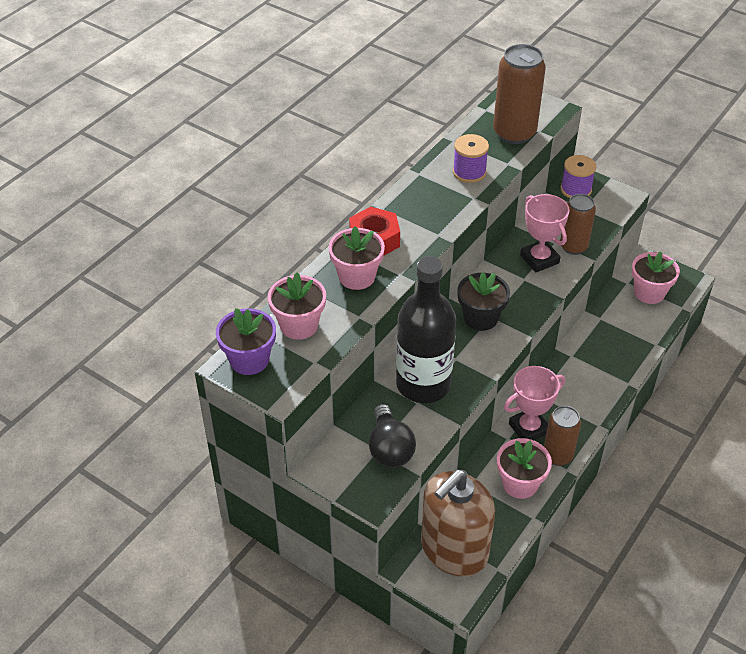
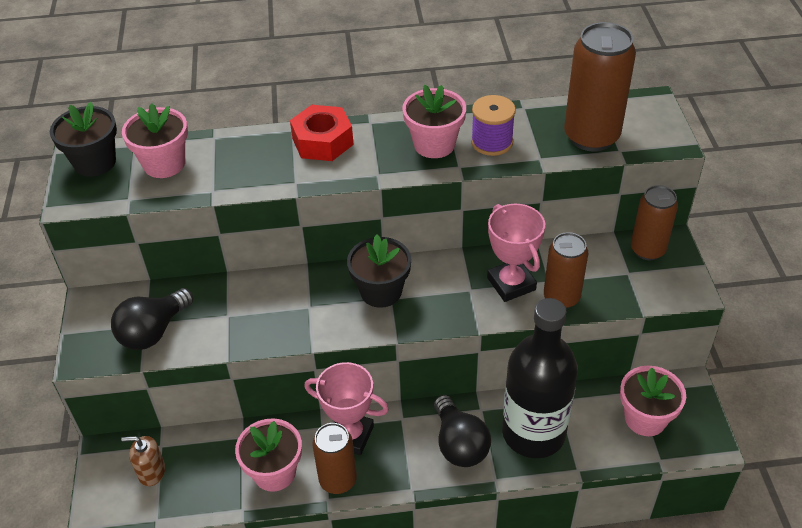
camera: 50 degrees right, 0 degrees up
(249, 360) = (95, 162): purple flower pot -> black flower pot
(357, 276) = (262, 159): pink flower pot -> pink flower pot (434, 144)
(423, 384) = (253, 305): black bottle -> black bottle (533, 433)
(454, 549) = (152, 472): brown soap dispenser -> brown soap dispenser, size x0.40
(539, 259) = (511, 284): pink trophy -> pink trophy turned 45 degrees counterclockwise
(576, 189) = (647, 250): purple spool -> brown can
(587, 382) = (459, 444): none -> black light bulb

